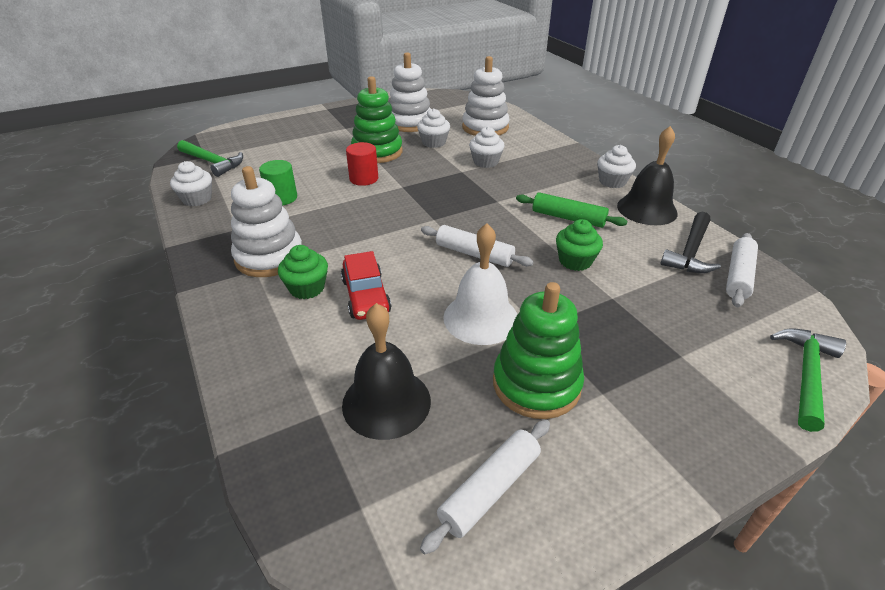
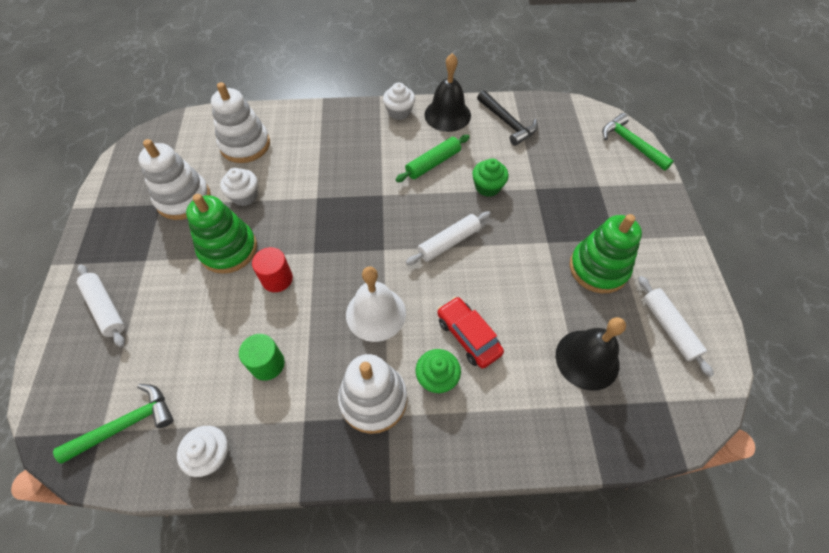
camera: 65 degrees left, 20 degrees up
(366, 296) = (468, 336): red car -> red car turned 135 degrees counterclockwise
(481, 318) = (525, 270): white bell -> white bell (376, 313)
(485, 162) = (312, 174): white cupcake -> none
(738, 276) = (542, 116): white rolling pin -> white rolling pin (105, 308)

